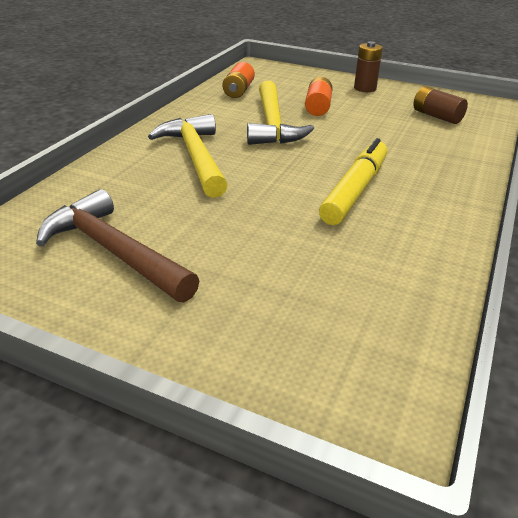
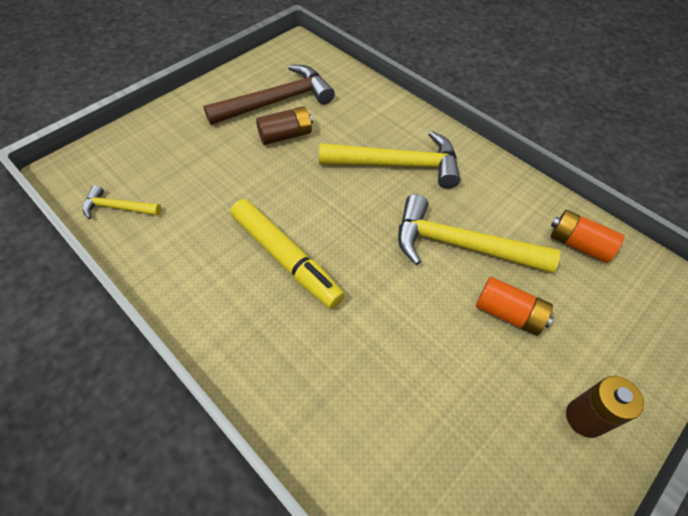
camera: 110 degrees right, 20 degrees up
(400, 326) = (118, 208): none -> yellow hammer
(436, 116) = (447, 468): brown battery -> brown battery (285, 135)

